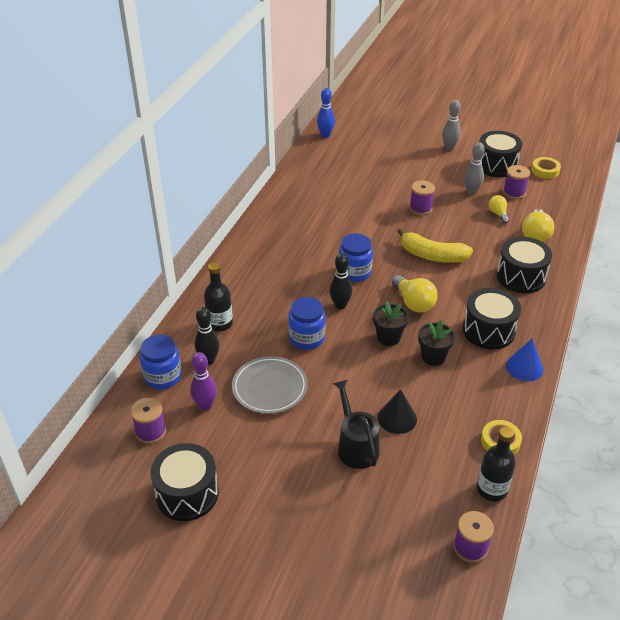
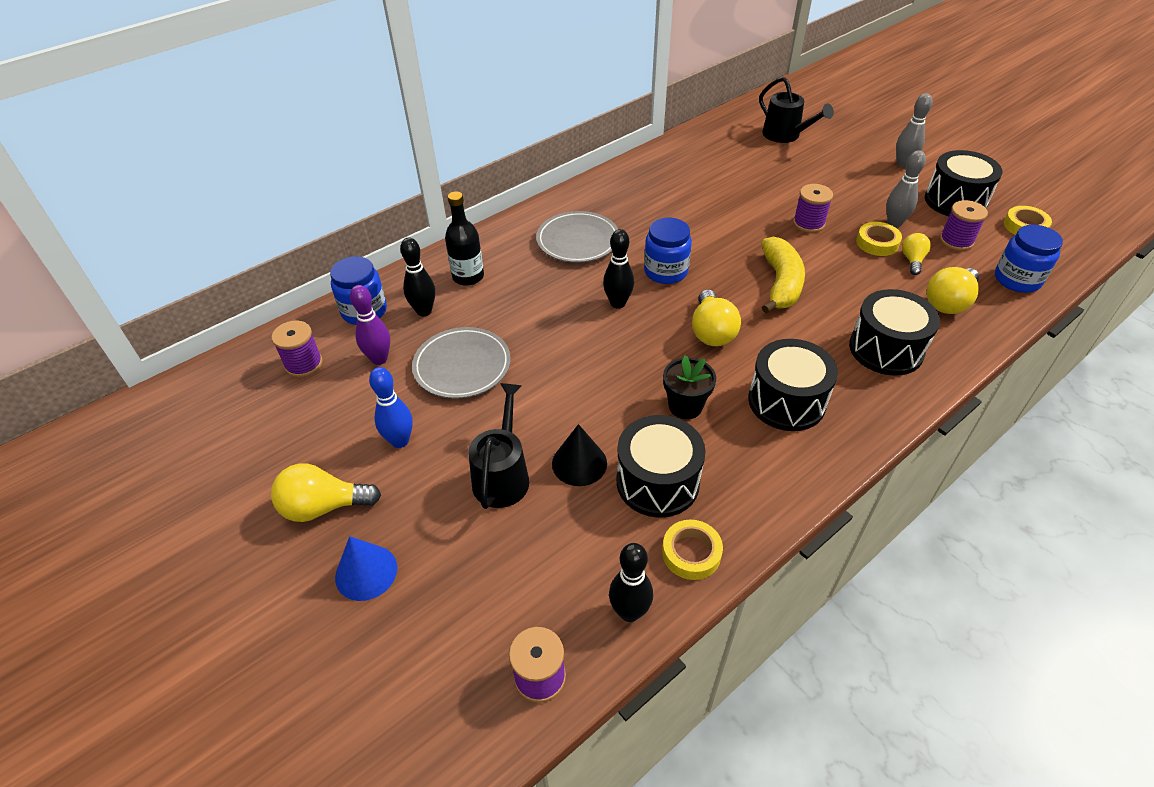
camera: 30 degrees right, 5 degrees up
(187, 494) = (281, 447): black drum -> black drum (657, 482)
(254, 517) = (323, 507): none -> yellow light bulb
(278, 271) = (578, 241): none -> grey plate
(307, 338) = (549, 326): blue jar -> blue jar (1017, 279)
(325, 135) = (752, 111): blue bowling pin -> blue bowling pin (400, 441)
(361, 148) = (785, 135): none -> black watering can
(388, 337) = (647, 361): black flower pot -> none
(432, 255) = (781, 283): yellow banana -> yellow banana turned 135 degrees counterclockwise
(470, 209) = (877, 243): none -> yellow tape
(491, 489) = (629, 612): black bottle -> black bowling pin
(524, 367) = (801, 468): blue cone -> blue cone (366, 572)

